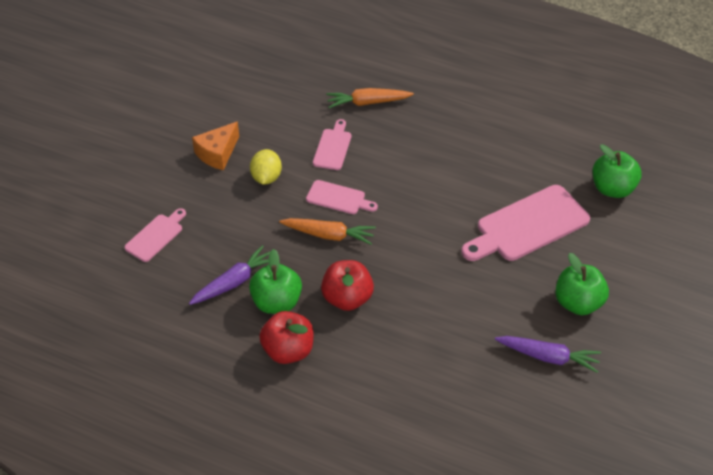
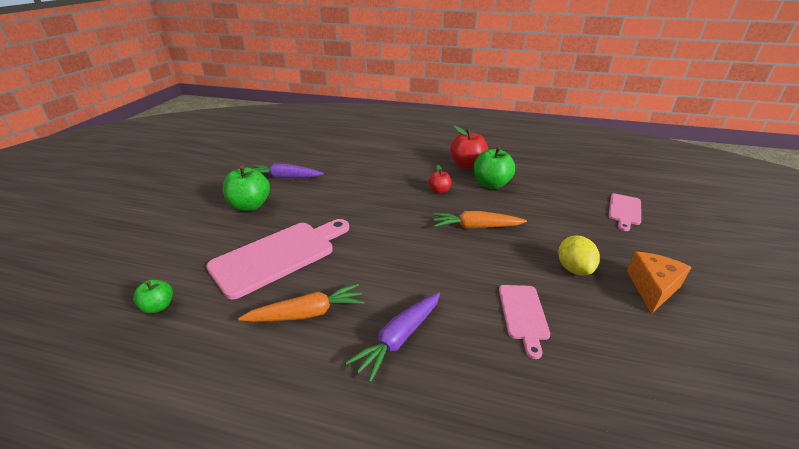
camera: 170 degrees right, 15 degrees down
(234, 282) = (532, 191): purple carrot -> purple carrot (399, 339)
(338, 198) = (484, 258): pink cutting board -> none
(347, 298) = (439, 191): red apple -> red apple, size x0.56
(367, 103) = (514, 402): orange carrot -> orange carrot (307, 313)
(612, 189) = (158, 306): green apple -> green apple, size x0.56

